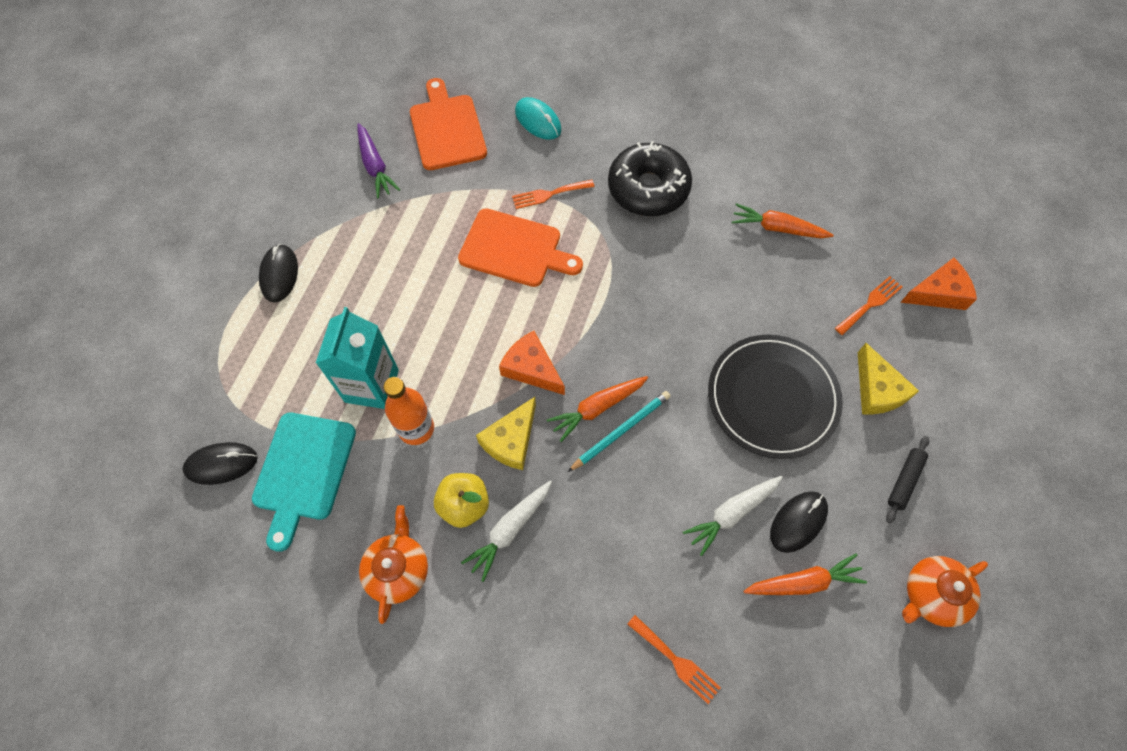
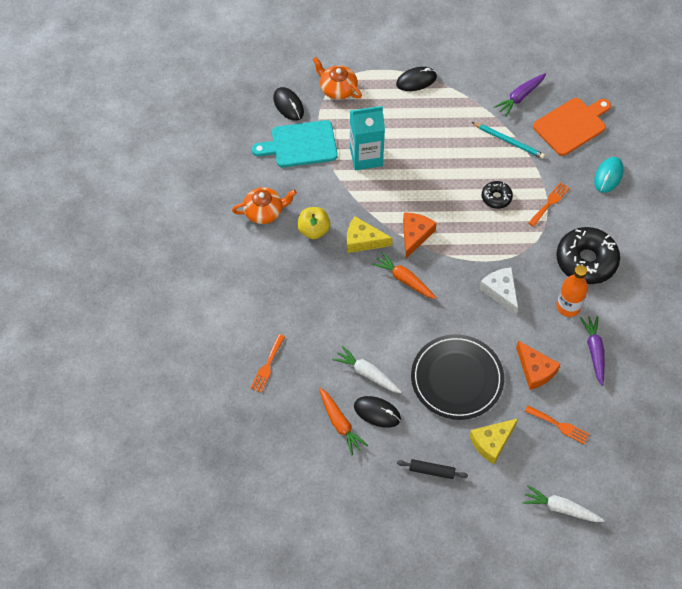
camera: 70 degrees right, 5 degrees down
(416, 428) = (349, 189): orange bottle -> orange bottle (568, 307)
(509, 530) = (308, 258): white carrot -> white carrot (561, 508)
(515, 249) = (496, 197): orange cutting board -> black donut
(549, 194) = (550, 203): orange fork -> orange fork turned 75 degrees clockwise
(620, 431) = (394, 297): turquoise pencil -> turquoise pencil (508, 141)
(658, 297) = (501, 291): none -> white cheese
(777, 228) = (594, 351): orange carrot -> purple carrot
(932, 595) = (361, 500): orange teapot -> orange teapot (337, 89)
(938, 293) = (591, 470): orange cheese -> orange cheese (535, 370)

